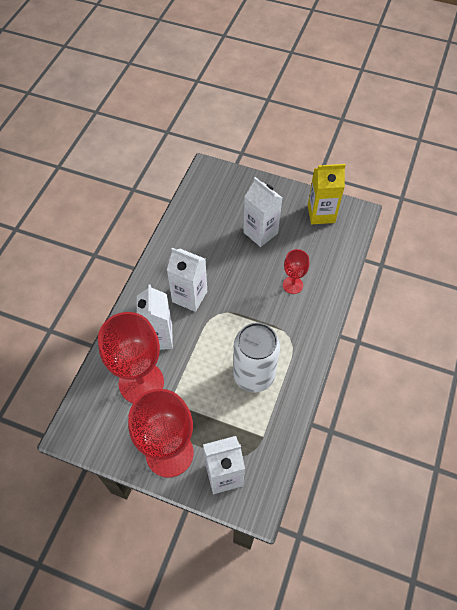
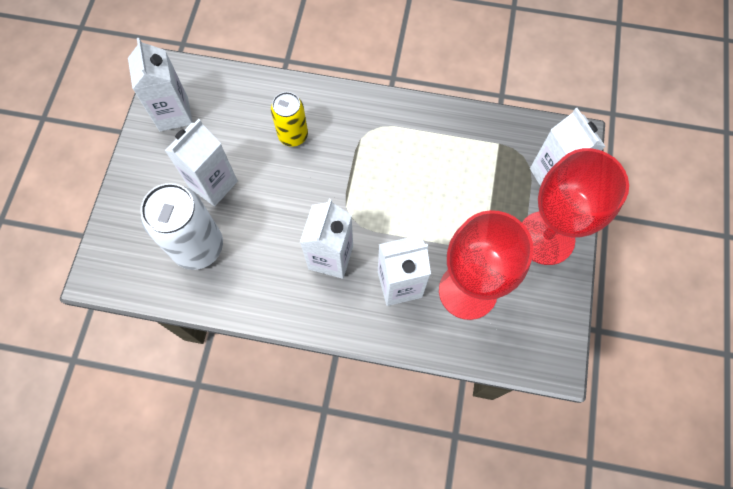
camera: 100 degrees left, 10 degrees up
(254, 375) = (427, 163): white can -> white can (198, 247)
(292, 285) = (293, 135): red goblet -> yellow can
(321, 214) = (173, 114): yellow carton -> white carton

